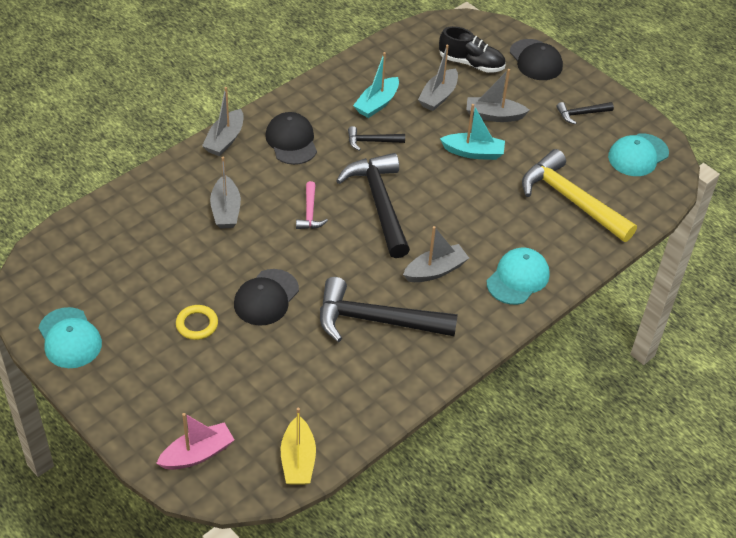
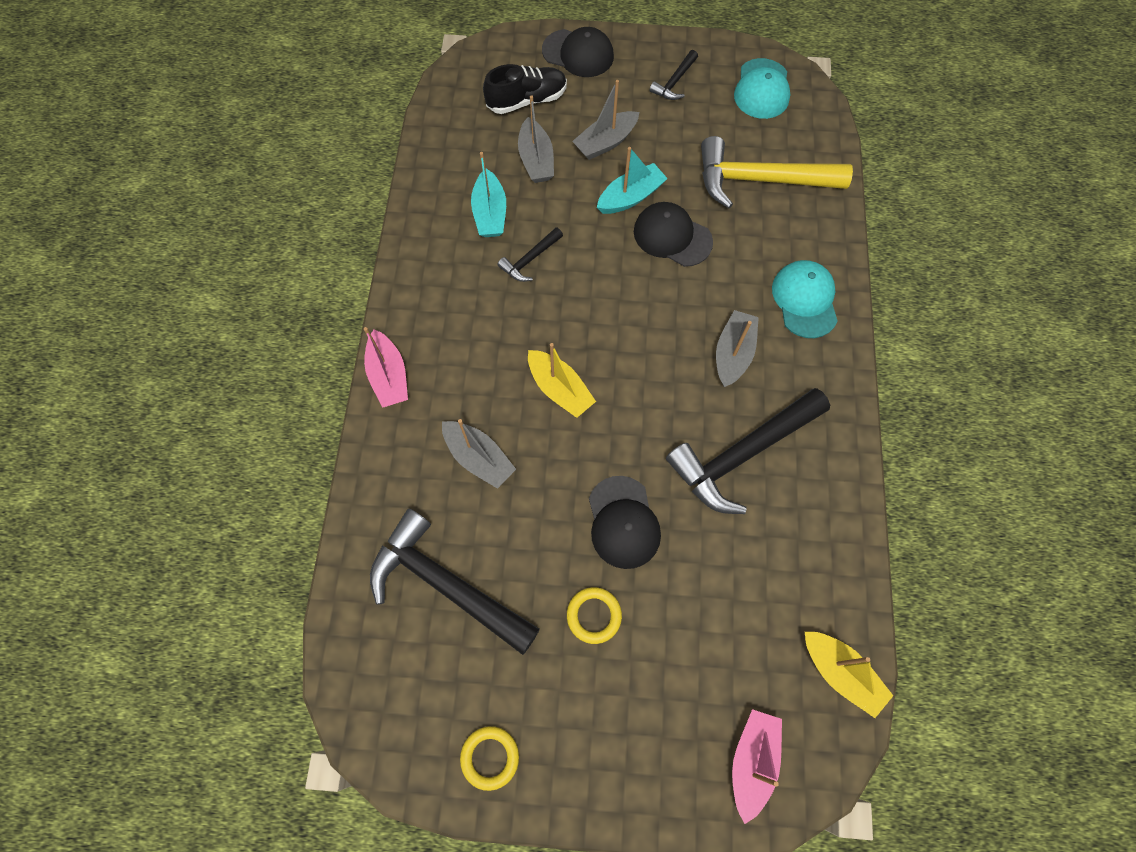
camera: 40 degrees left, 20 degrees up
(69, 338) = (490, 757): turquoise cap -> yellow ring
(225, 140) = (389, 376): grey boat -> pink boat
(291, 141) = (455, 322): black cap -> black cap (672, 236)
(310, 212) = (559, 389): pink hammer -> yellow boat
(379, 204) = (610, 323): black hammer -> black hammer (446, 585)

